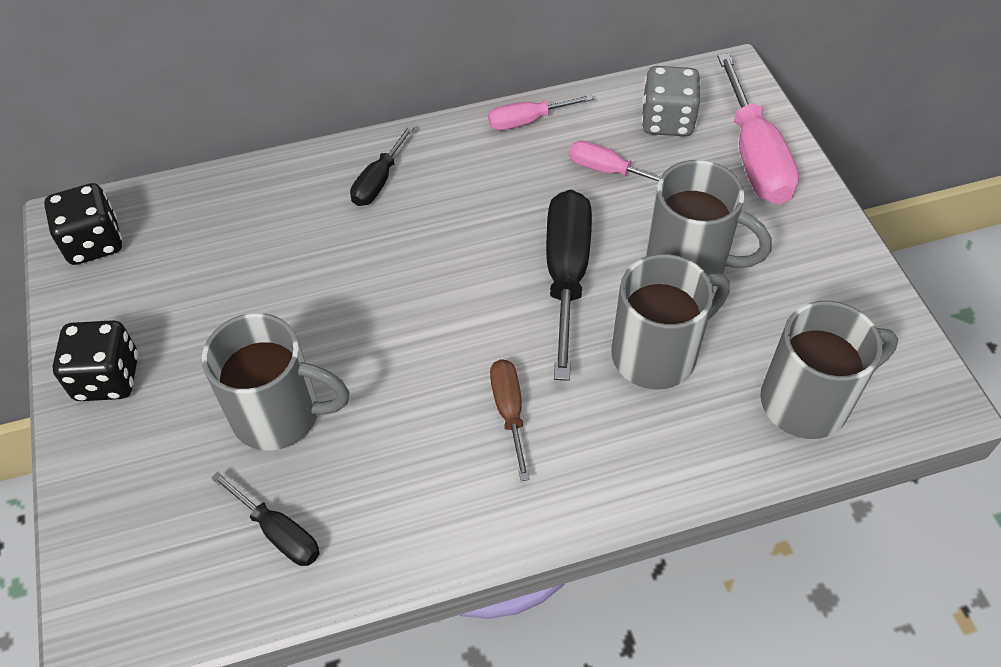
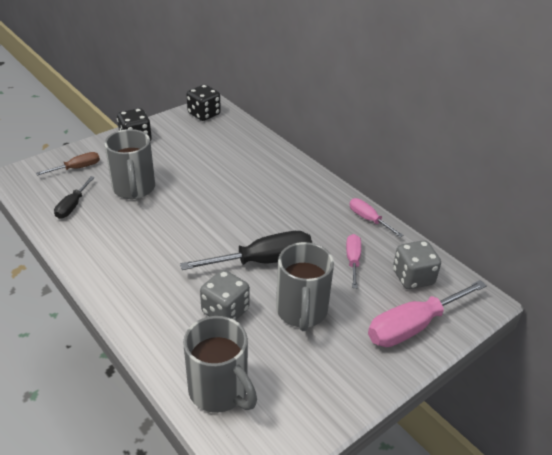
camera: 65 degrees right, 15 degrees down
(379, 181) = (289, 179): black screwdriver -> none
(509, 412) = (162, 261): brown screwdriver -> brown screwdriver (77, 168)
(657, 354) = (225, 311): grey mug -> grey dice

